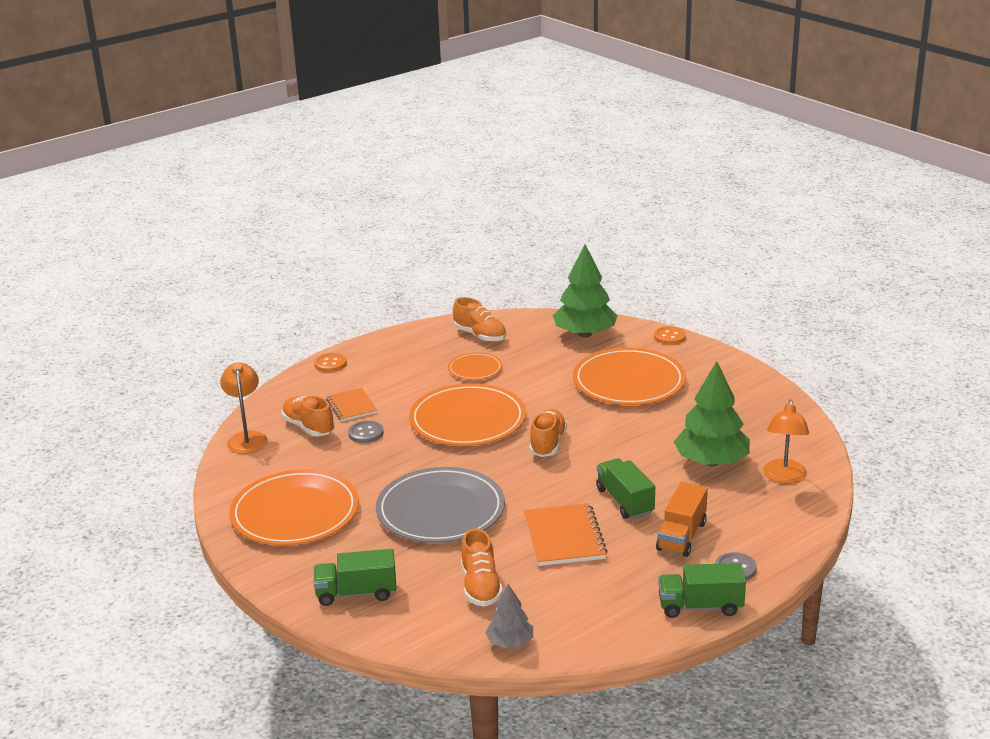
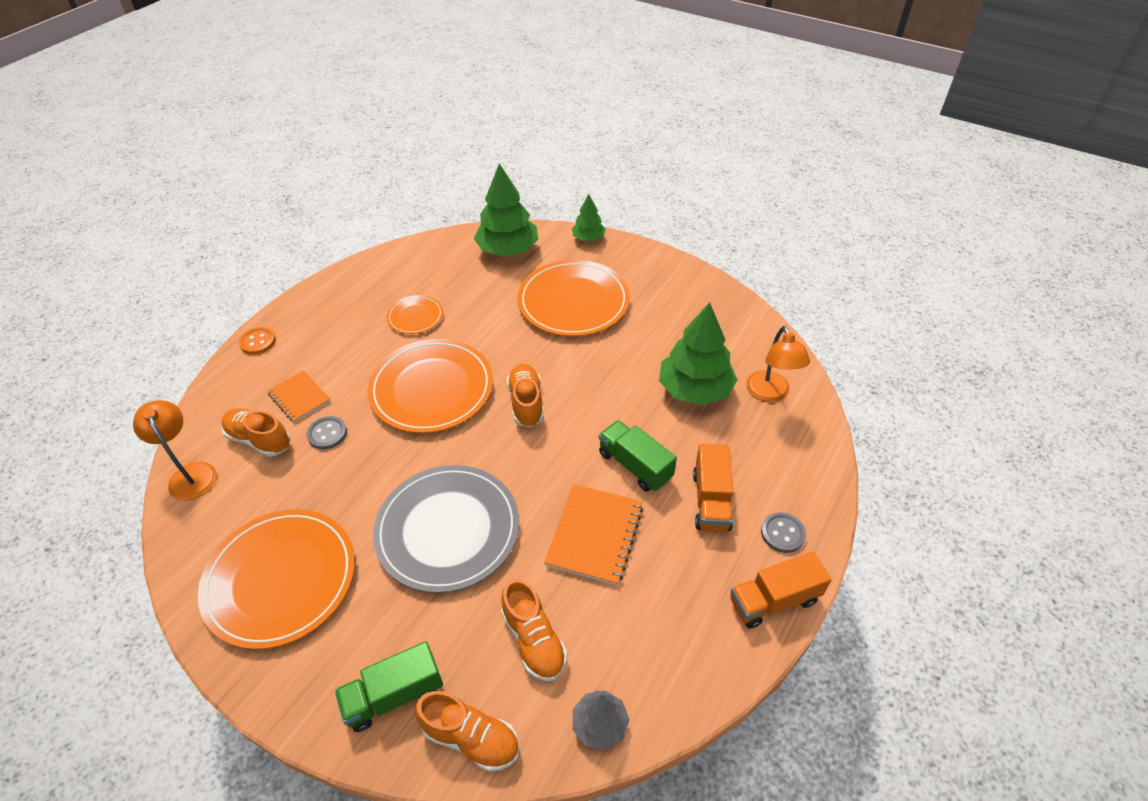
camera: 20 degrees left, 20 degrees up
(480, 335) = (405, 272): orange shoe -> orange shoe (471, 738)
(564, 537) = (594, 535): orange notebook -> orange notebook turned 45 degrees clockwise
(669, 337) = (588, 238): orange button -> green tree
(700, 606) = (774, 600): green truck -> orange truck

